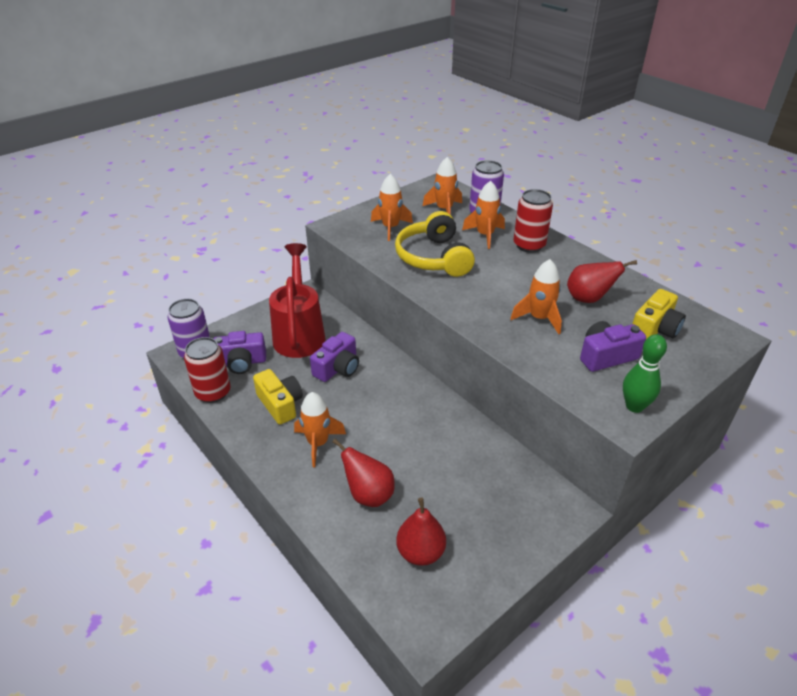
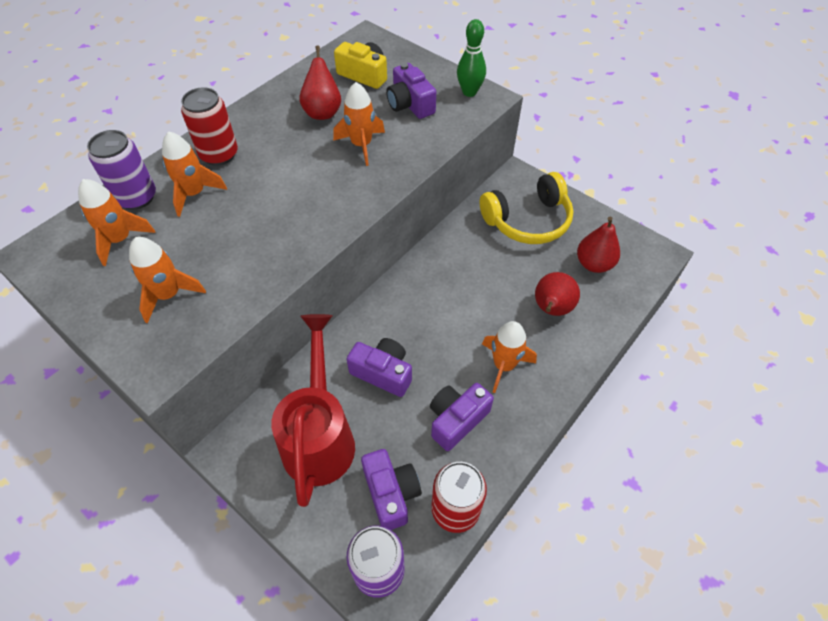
camera: 100 degrees left, 15 degrees up
(280, 404) = (456, 420): yellow camera -> purple camera
(299, 333) = (320, 435): red watering can -> red watering can turned 105 degrees clockwise
(434, 258) = (249, 238): yellow headphones -> yellow headphones (527, 220)

